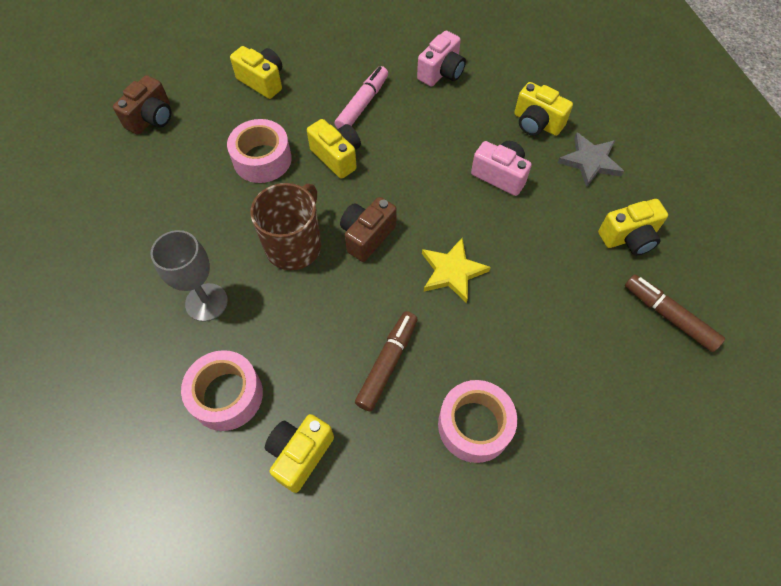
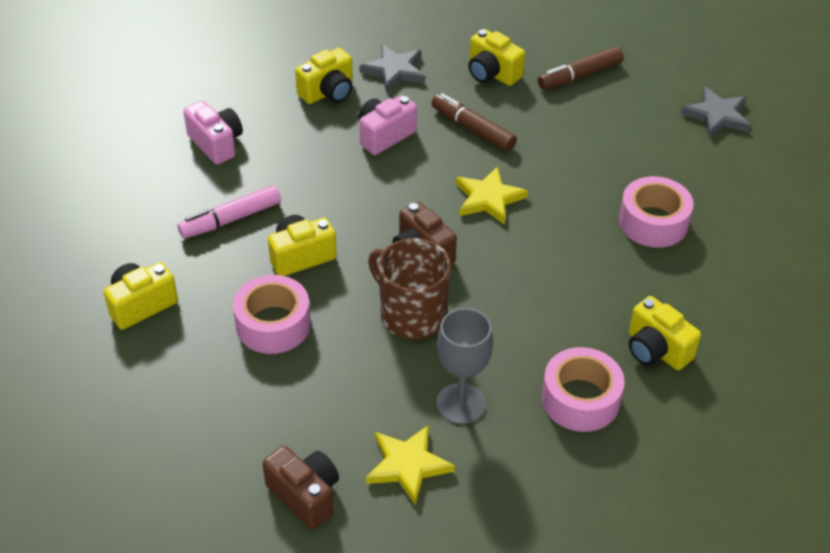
camera: 75 degrees left, 15 degrees down
(139, 279) = (407, 465): none -> yellow star
(151, 118) = (146, 431): brown camera -> brown camera (305, 495)
(362, 104) = (231, 219): pink marker -> pink marker turned 75 degrees counterclockwise
(387, 363) = (577, 267): brown marker -> brown marker (473, 129)
(628, 238) = (492, 73): yellow camera -> yellow camera turned 135 degrees clockwise
(677, 472) = (717, 115): none -> grey star

